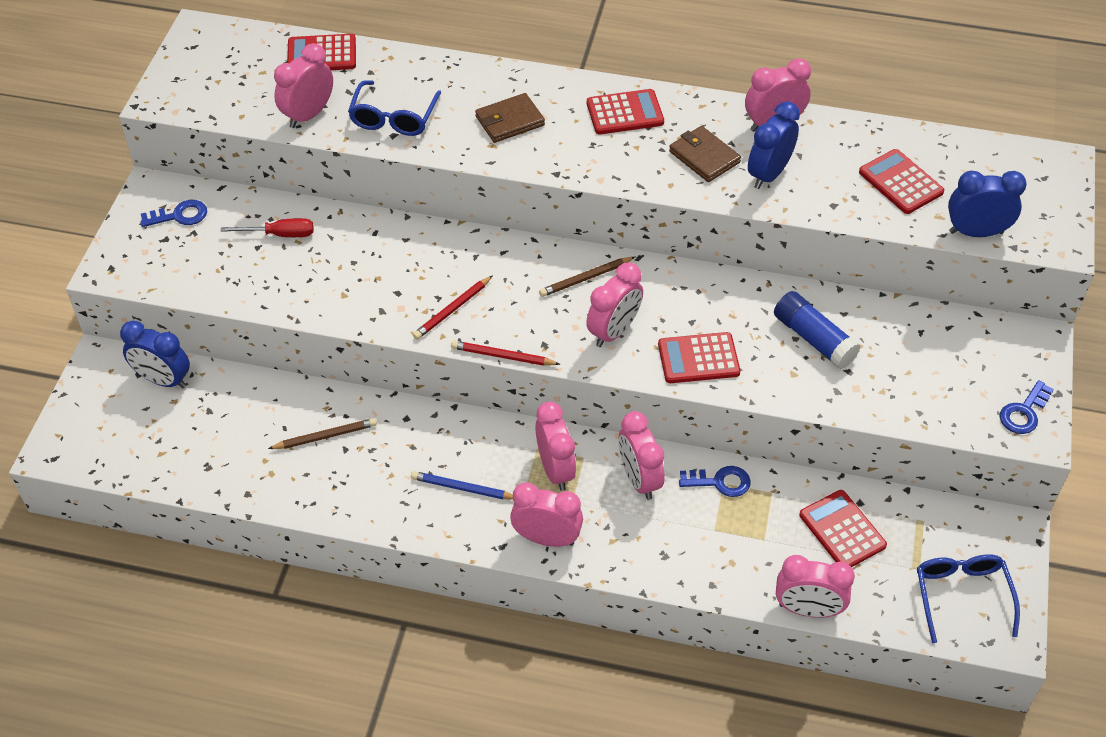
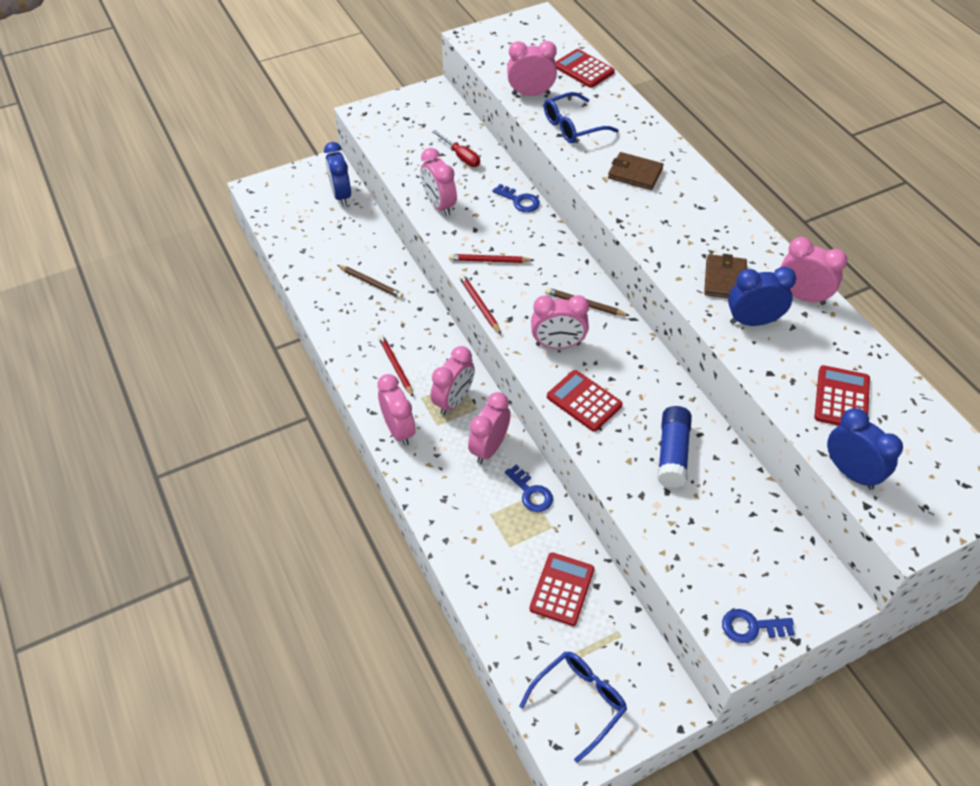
camera: 50 degrees right, 0 degrees up
(179, 215) = (428, 112): blue key -> blue key (519, 201)
(462, 488) = (395, 366): blue pencil -> red pencil
(625, 113) = (712, 219): red calculator -> none
(807, 609) = (477, 608): pink clock -> pink clock (439, 205)

